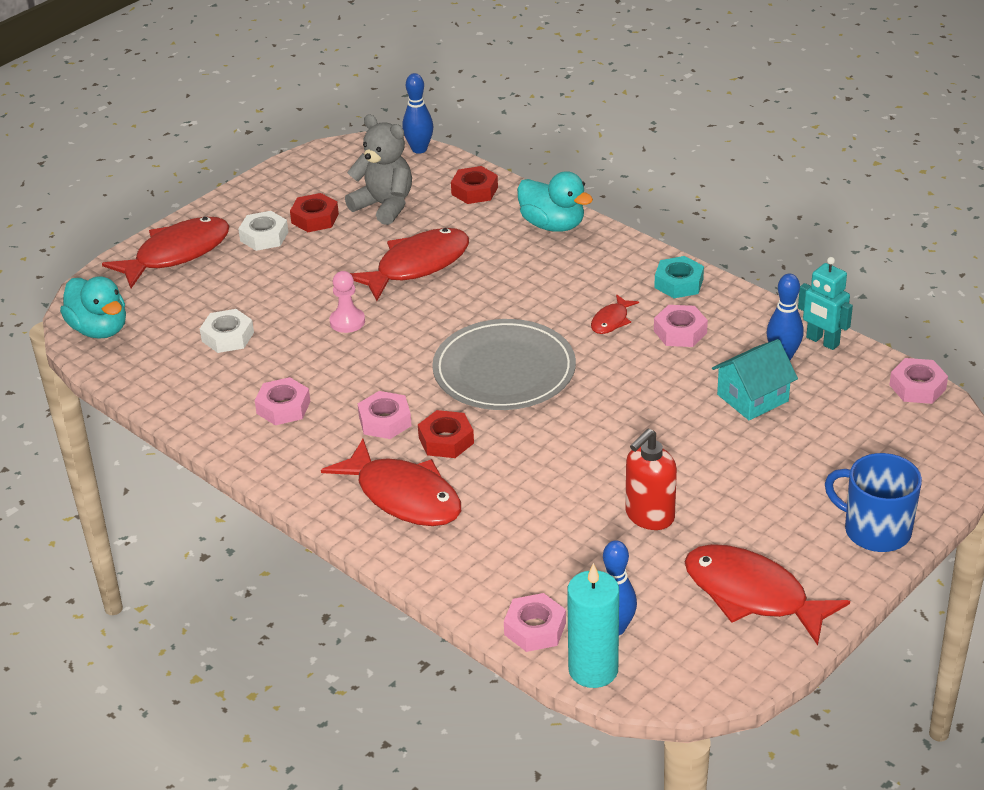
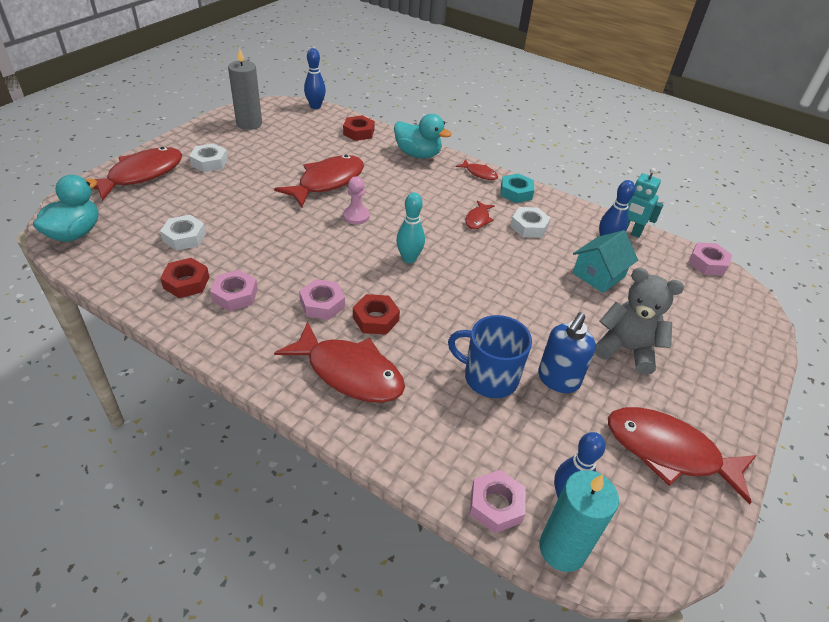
camera: 15 degrees left, 5 degrees up
(99, 329) = (75, 233): turquoise duck -> turquoise duck turned 105 degrees counterclockwise
(315, 218) = (247, 150): red nut -> red nut (186, 282)
(322, 178) = (249, 124): none -> grey candle
(347, 321) = (280, 223): pink pawn -> pink pawn (356, 216)
(384, 206) = (297, 142): grey teddy bear -> grey teddy bear (626, 349)
(504, 370) = (409, 258): grey plate -> turquoise bowling pin
(634, 254) = (479, 173): none -> red fish
(649, 516) = (558, 380): red soap dispenser -> blue soap dispenser
(680, 332) = (529, 227): pink nut -> white nut
(875, 530) = (735, 382): blue mug -> blue mug (489, 377)

